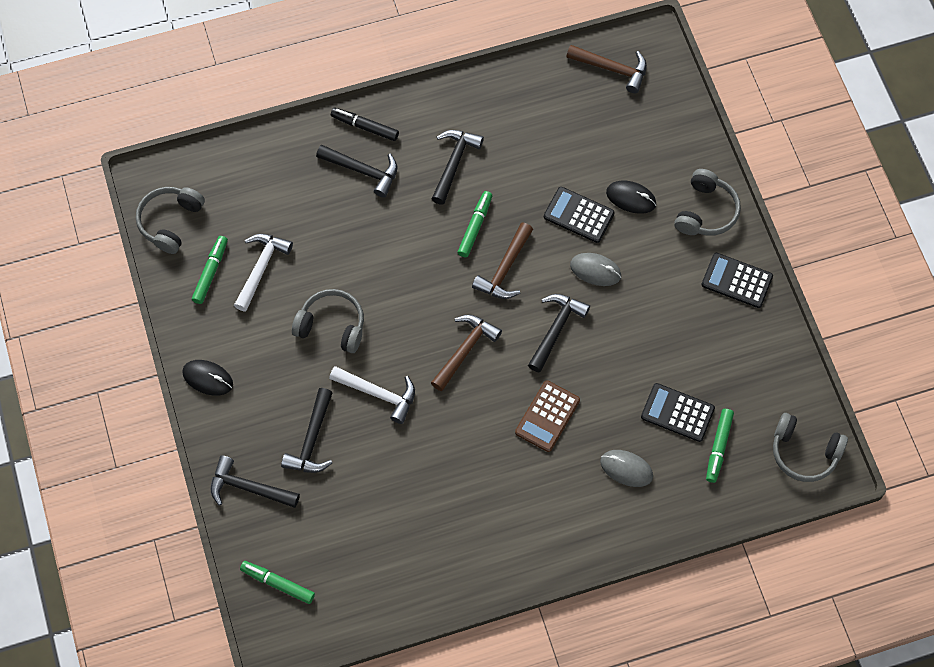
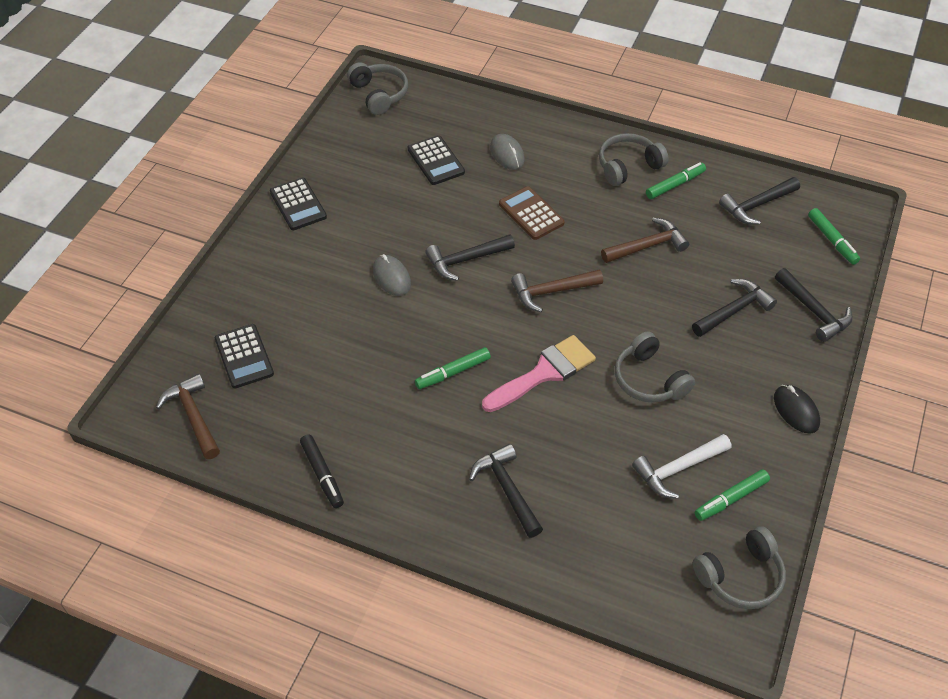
camera: 140 degrees left, 15 degrees down
(365, 127) = (467, 531): black marker -> black marker (322, 474)
(378, 394) = (651, 307): white hammer -> none
(411, 274) = (544, 373): none -> pink brush
(454, 163) = (417, 436): black hammer -> black hammer (757, 205)
(505, 269) = (461, 325): brown hammer -> brown hammer (647, 246)
(547, 416) = (531, 214): brown calculator -> brown calculator turned 105 degrees counterclockwise
(578, 215) = (359, 323): black calculator -> black calculator (244, 356)
(631, 198) = (304, 307): black mouse -> none
(706, 211) = (261, 260): grey headphones -> grey headphones (628, 166)
(718, 447) = (431, 128): green marker -> green marker (675, 185)

